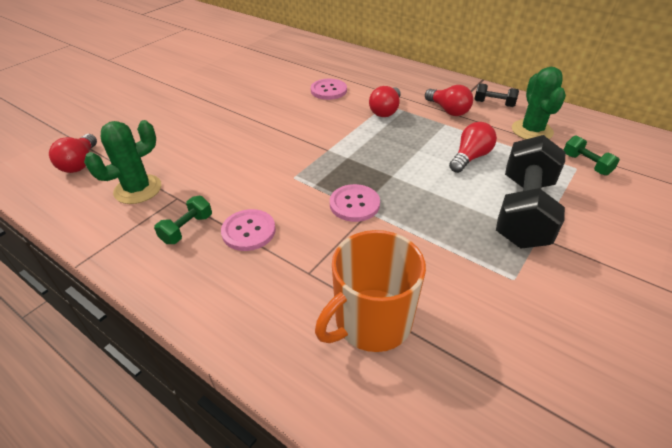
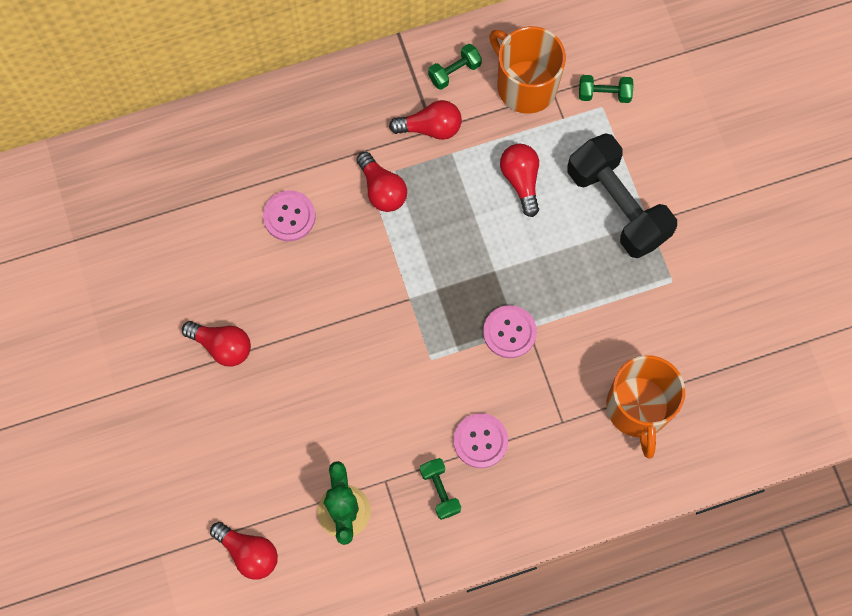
camera: 55 degrees left, 30 degrees up
(224, 101) = (222, 346): none -> red light bulb
(494, 104) = (454, 72): black dumbbell -> green dumbbell
(532, 131) = (525, 85): green cactus -> orange mug

